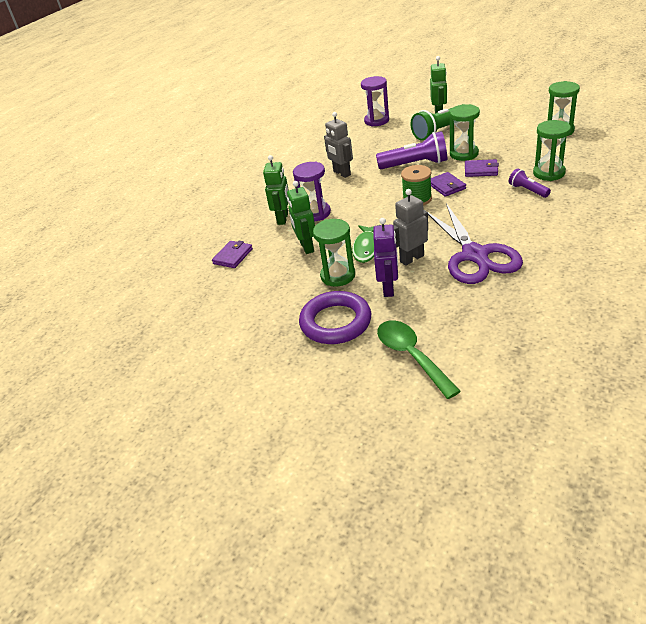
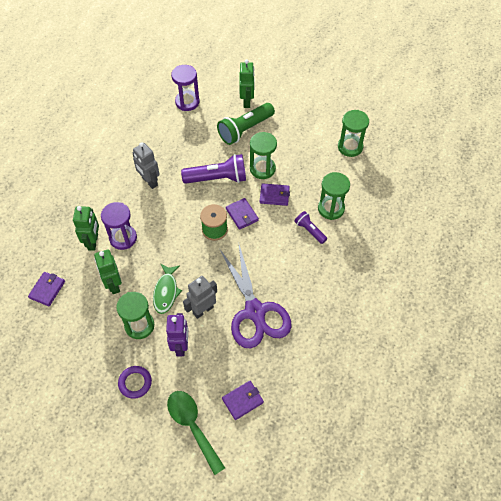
camera: 10 degrees left, 20 degrees up
(335, 322) = (135, 383): purple ring -> purple ring, size x0.57
(473, 330) = (242, 400): none -> purple wallet

